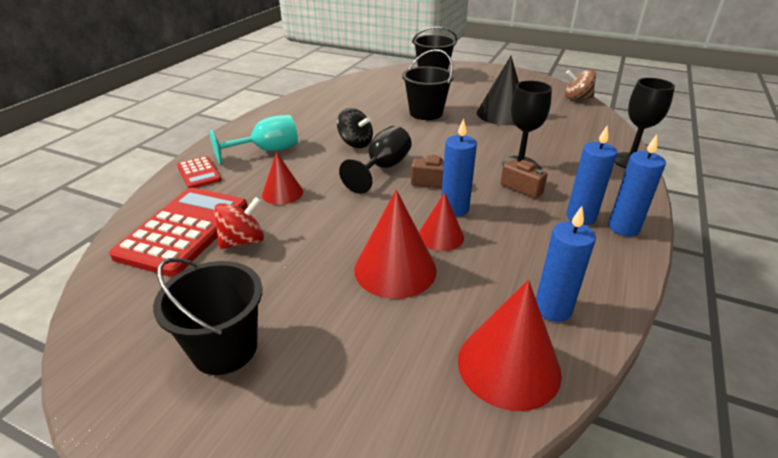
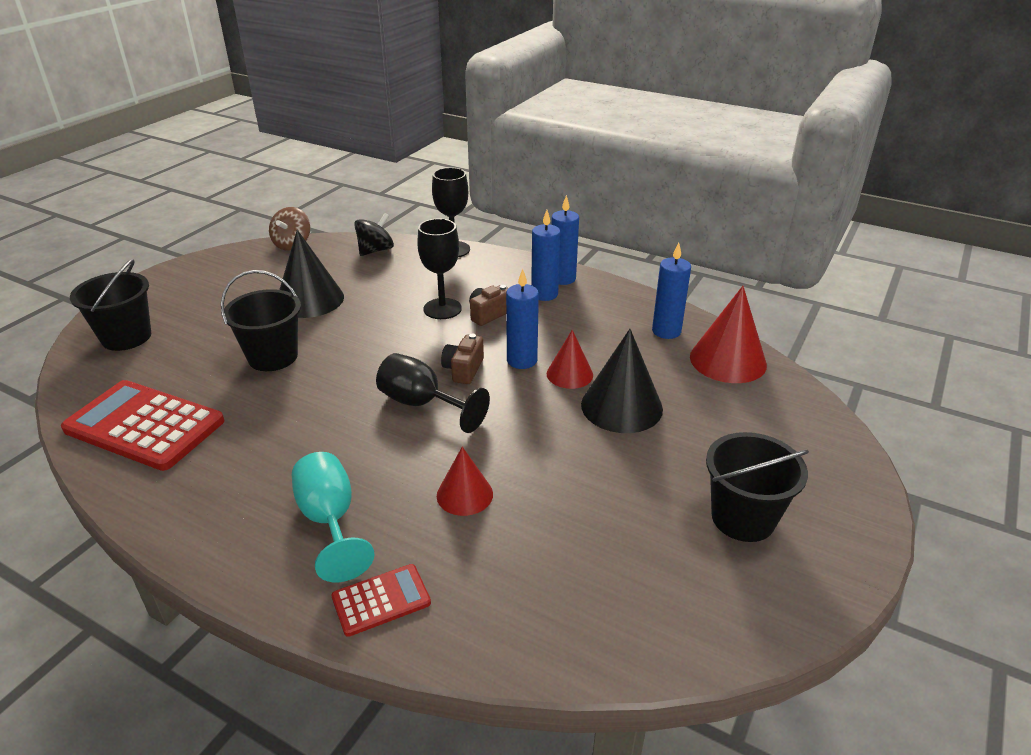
camera: 85 degrees left, 0 degrees up
(184, 230) = (544, 589): red calculator -> red calculator (144, 426)
(243, 241) = (572, 523): red spinning top -> none
(355, 143) = (342, 426): black spinning top -> black spinning top (375, 250)
(395, 269) = (621, 406): red cone -> black cone

